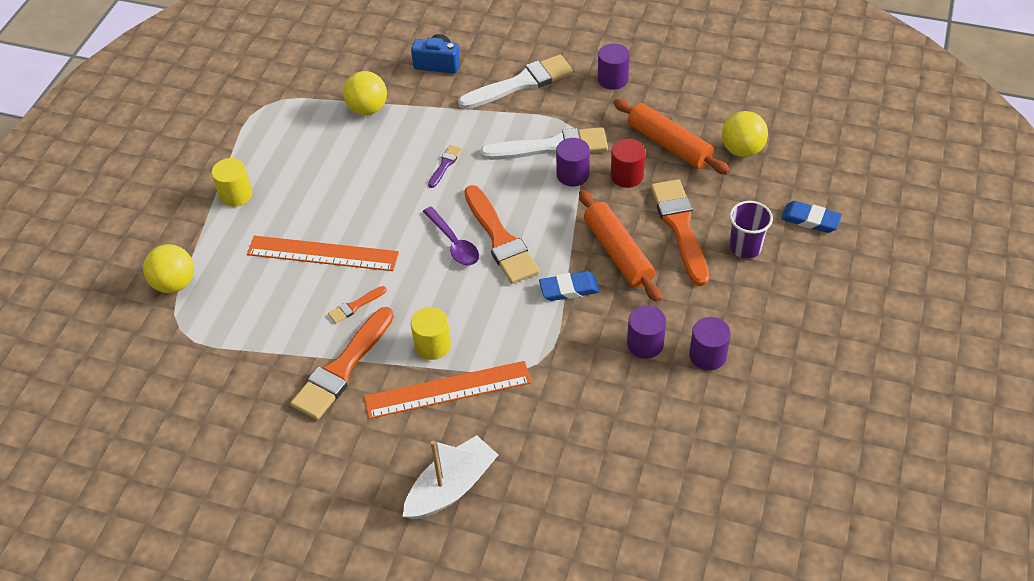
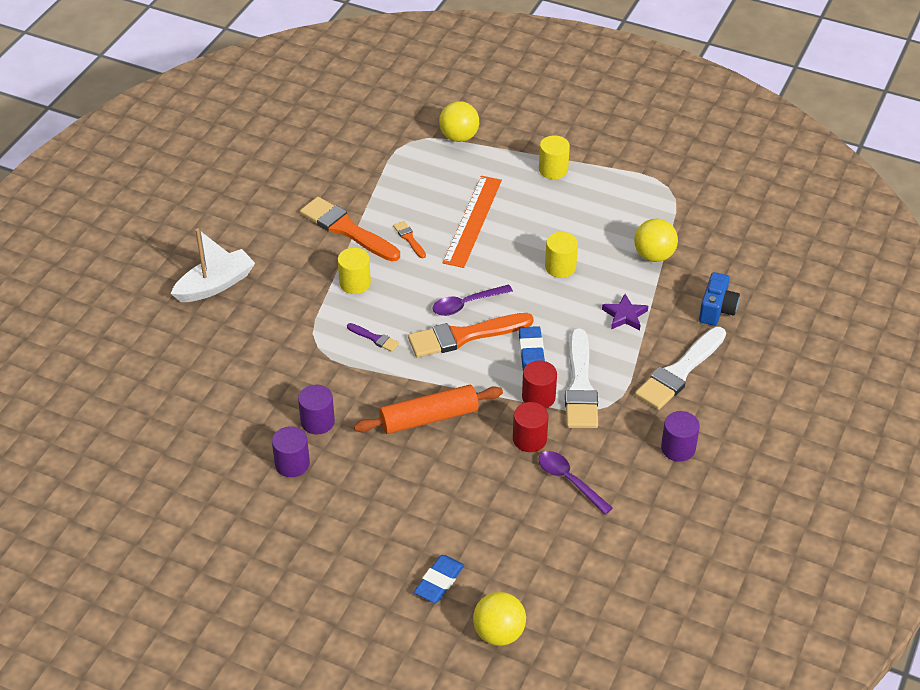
camera: 95 degrees right, 5 degrees down
(390, 175) = (560, 267): none -> yellow cylinder
(445, 165) = (568, 305): purple brush -> purple brush (374, 338)
(447, 390) = (306, 289): orange ruler -> none
(451, 487) = (215, 285): white boat -> white boat turned 90 degrees counterclockwise
(454, 123) = (624, 315): none -> purple star
(521, 83) = (679, 372): white brush -> white brush turned 60 degrees clockwise
(569, 289) = (394, 377): blue eraser -> blue eraser (531, 352)
(572, 175) = (538, 397): purple cylinder -> red cylinder
(669, 145) = (569, 481): orange rolling pin -> purple spoon
(680, 227) = (451, 470): orange brush -> none
(742, 150) = (551, 543): yellow ball -> yellow ball (499, 633)
(745, 247) = (414, 518): purple cup -> none

